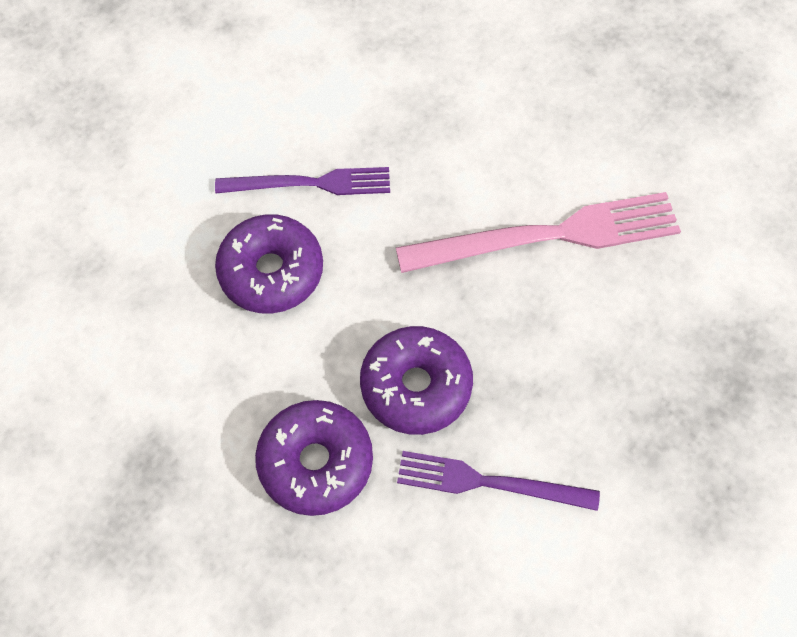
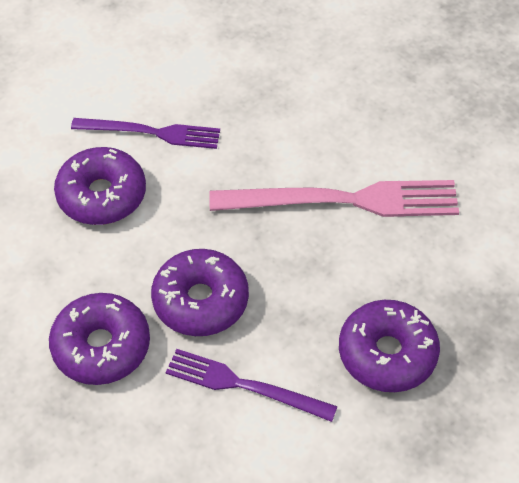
camera: 10 degrees right, 10 degrees down
(639, 416) = (387, 354): none -> purple donut

